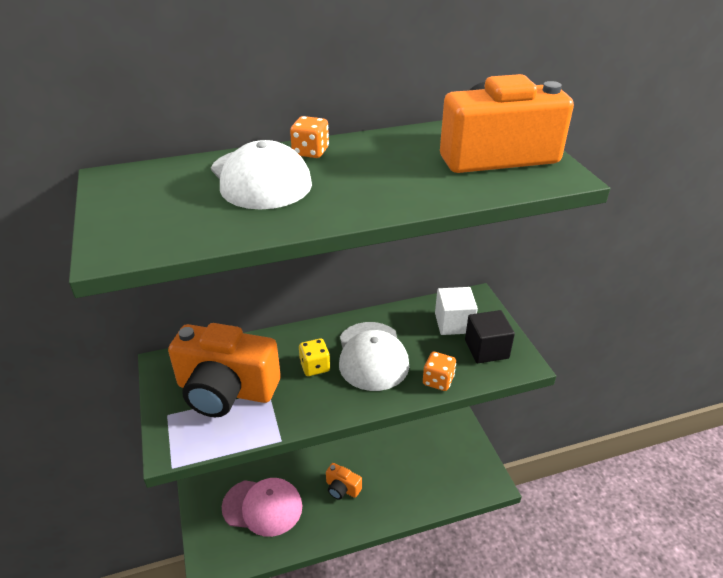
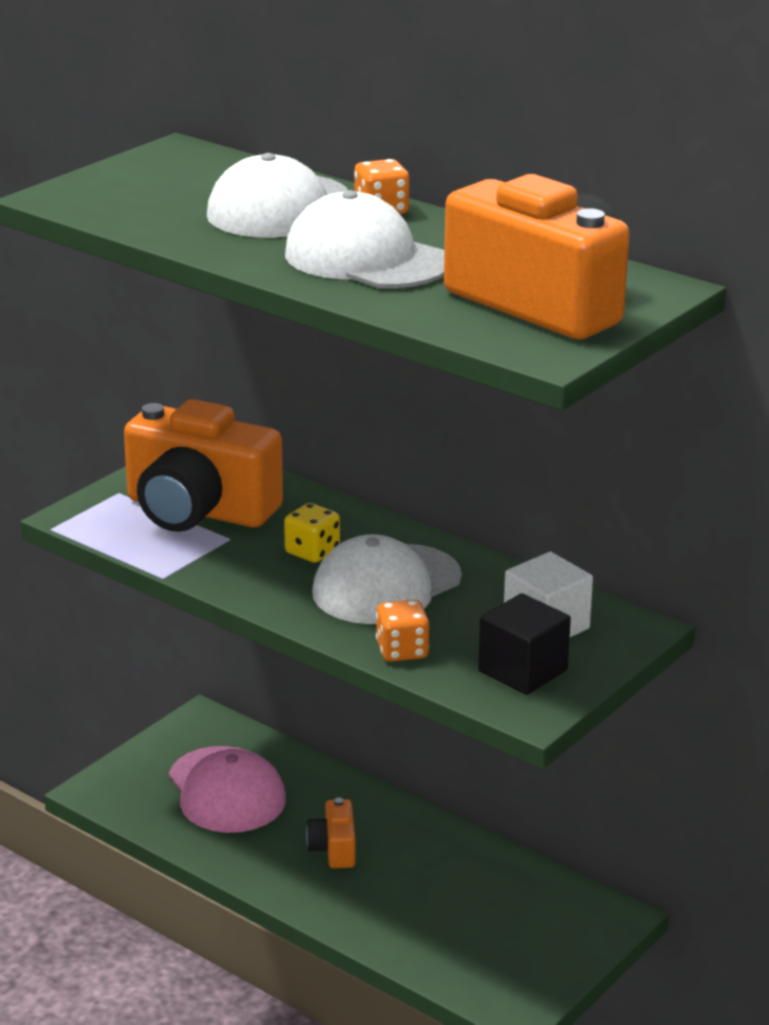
camera: 55 degrees right, 10 degrees down
(226, 390) = (198, 510): orange camera -> orange camera turned 45 degrees counterclockwise
(376, 179) = (366, 259): none -> white cap

